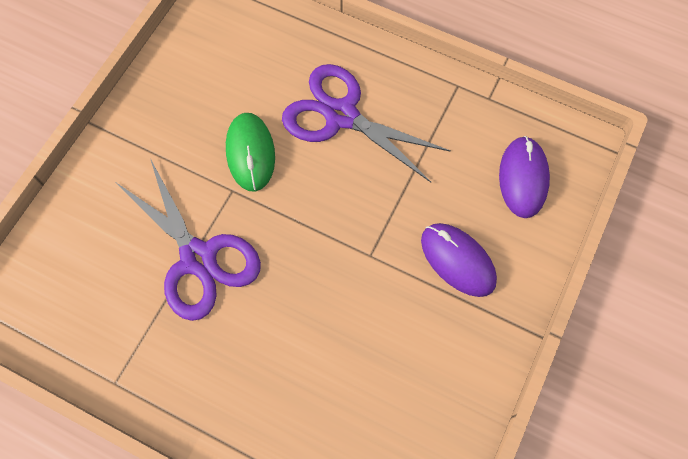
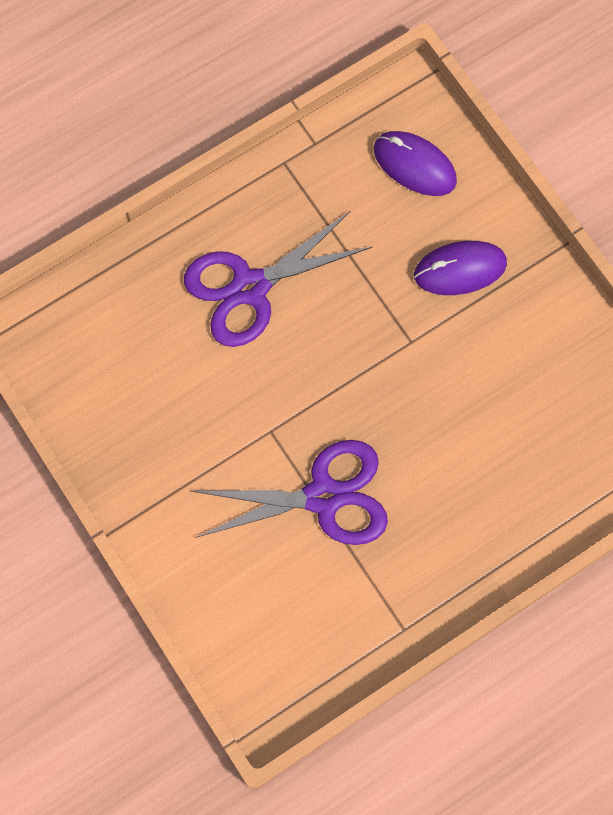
camera: 60 degrees left, 5 degrees up
(250, 153) = (240, 394): green mouse -> none

